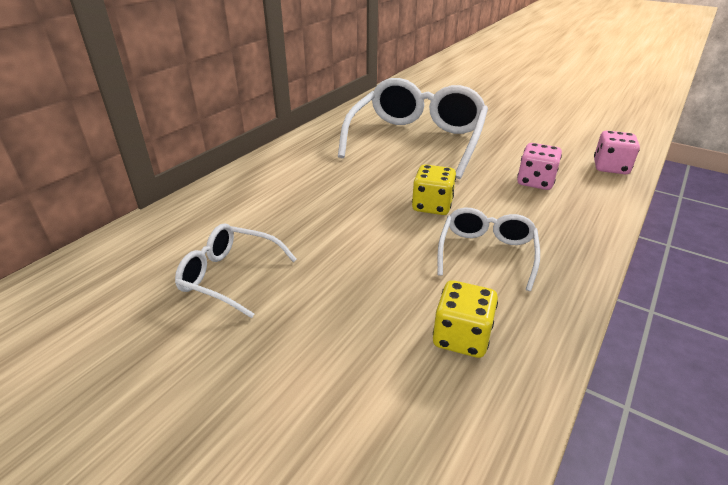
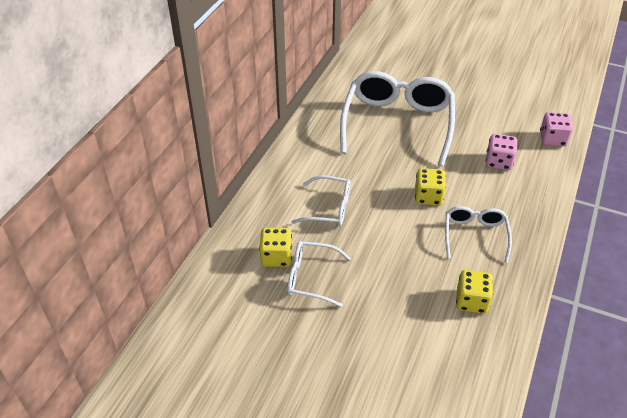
camera: 10 degrees left, 10 degrees up
(198, 247) = (276, 257): none -> yellow dice
(298, 205) = (329, 208): none -> white glasses

